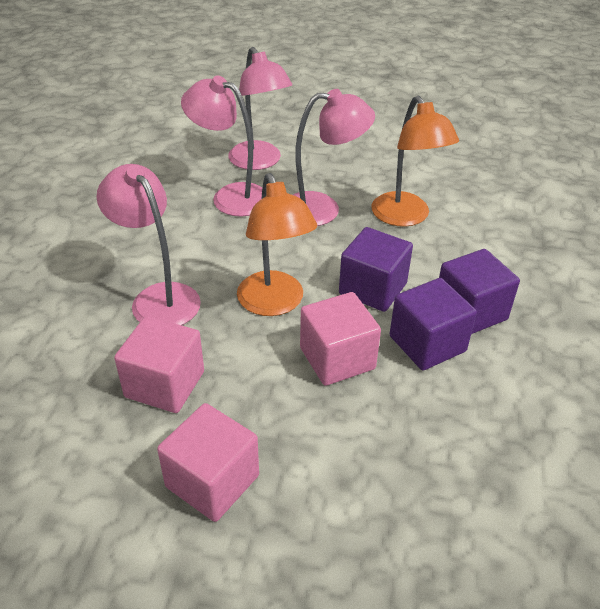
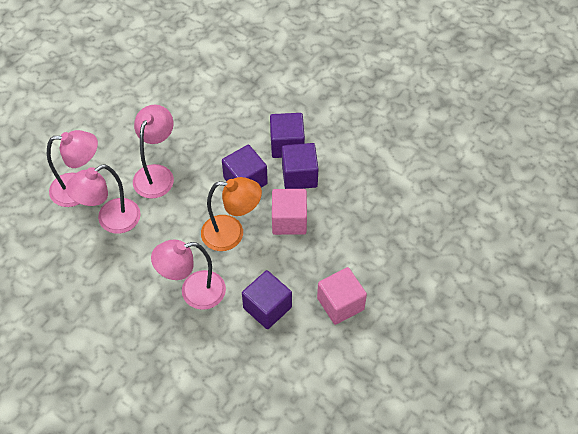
camera: 65 degrees left, 15 degrees up
(165, 384) = (267, 308): pink cube -> purple cube
(405, 217) = (191, 134): orange lamp -> none

